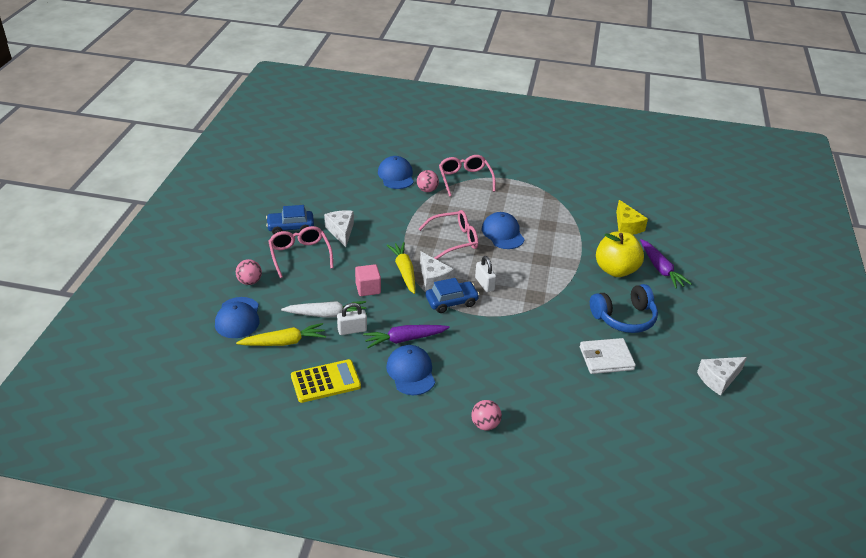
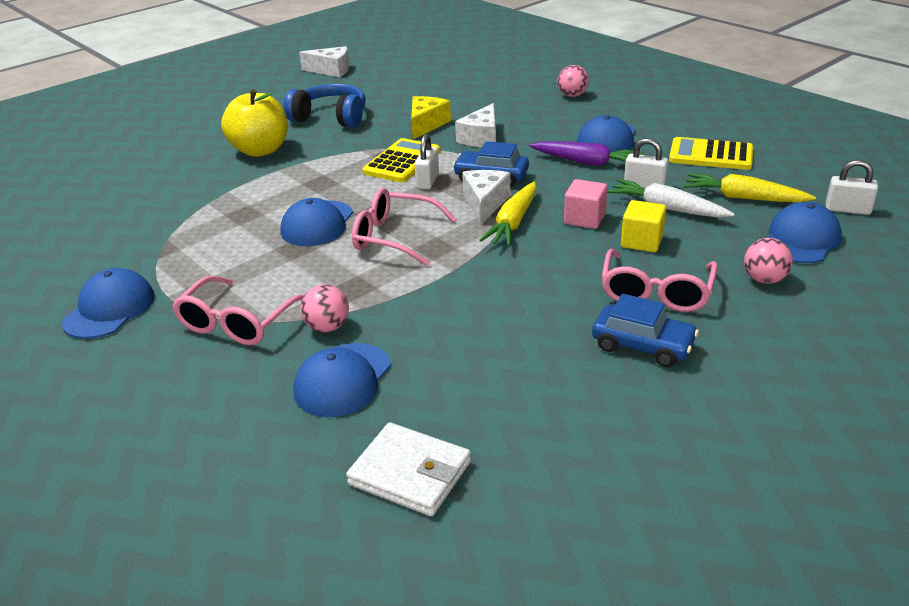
camera: 140 degrees left, 5 degrees down
(215, 356) = (847, 209): none -> white padlock
(325, 284) = (641, 241): none -> yellow cube
(341, 231) = (555, 307): white cheese -> white cheese (481, 138)
(519, 294) = (402, 161): none -> yellow calculator
(523, 166) = (109, 309): none -> blue cap
(606, 358) = (400, 101): white wallet -> white wallet (410, 473)
(627, 226) = (156, 182): yellow cheese -> yellow cheese (426, 125)
(661, 269) = (214, 138): purple carrot -> none

